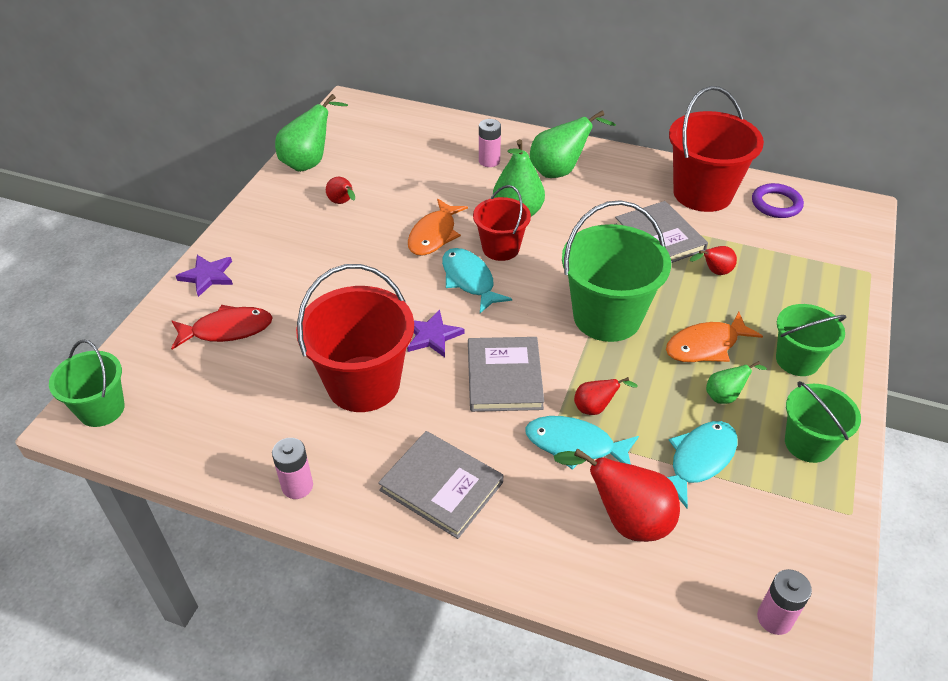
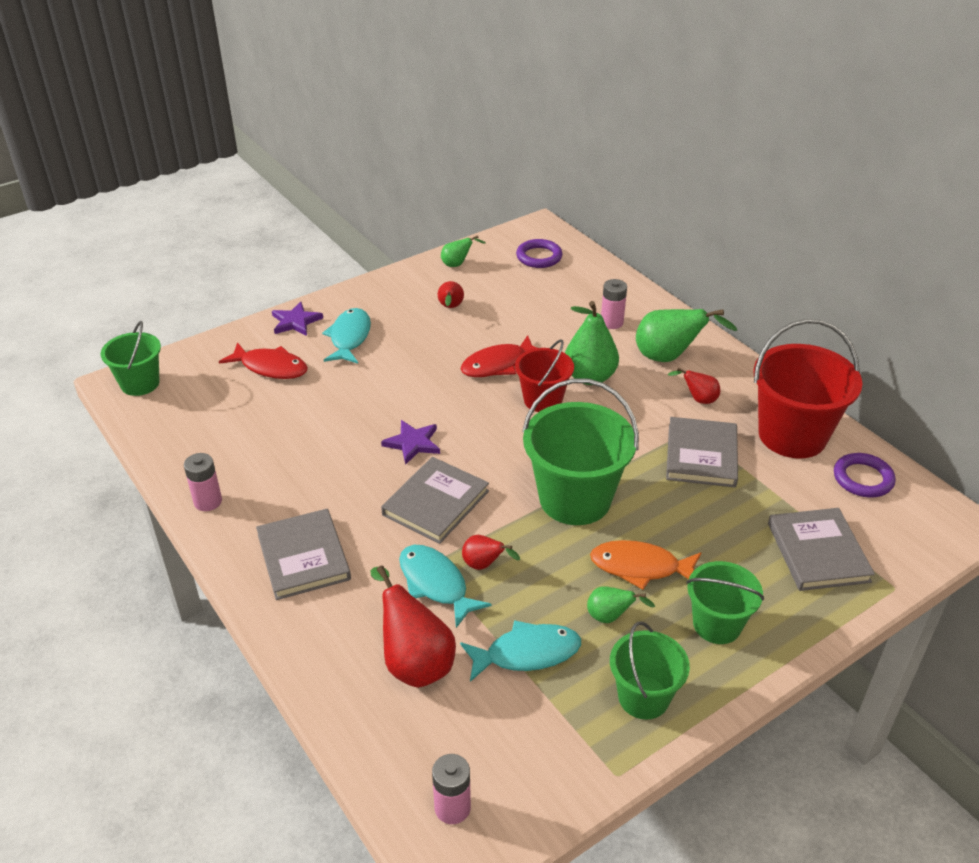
camera: 35 degrees right, 5 degrees down
(309, 162) = (457, 264): green pear -> green pear, size x0.53
(363, 384) = (325, 453): red bucket -> none
(374, 129) = (539, 257): none -> purple ring
(434, 235) = (498, 364): orange fish -> red fish
(469, 280) = (488, 414): turquoise fish -> turquoise fish (349, 337)
(714, 272) = (722, 509): red pear -> red pear (698, 399)
(803, 272) = (818, 552): none -> grey book

